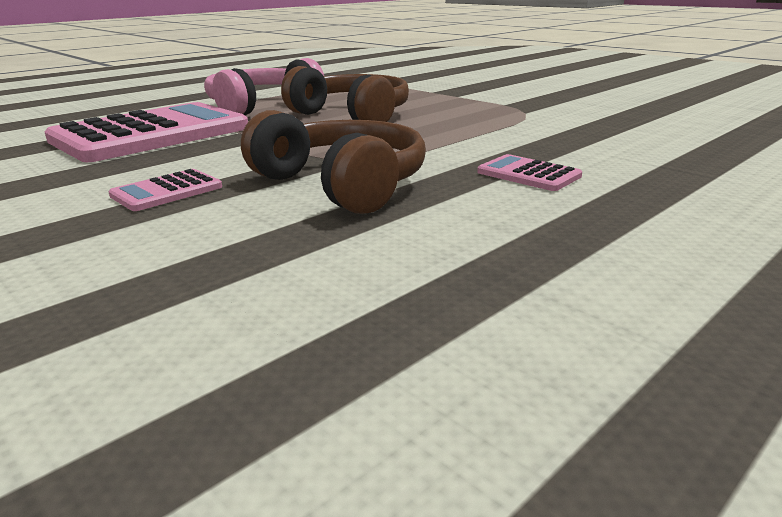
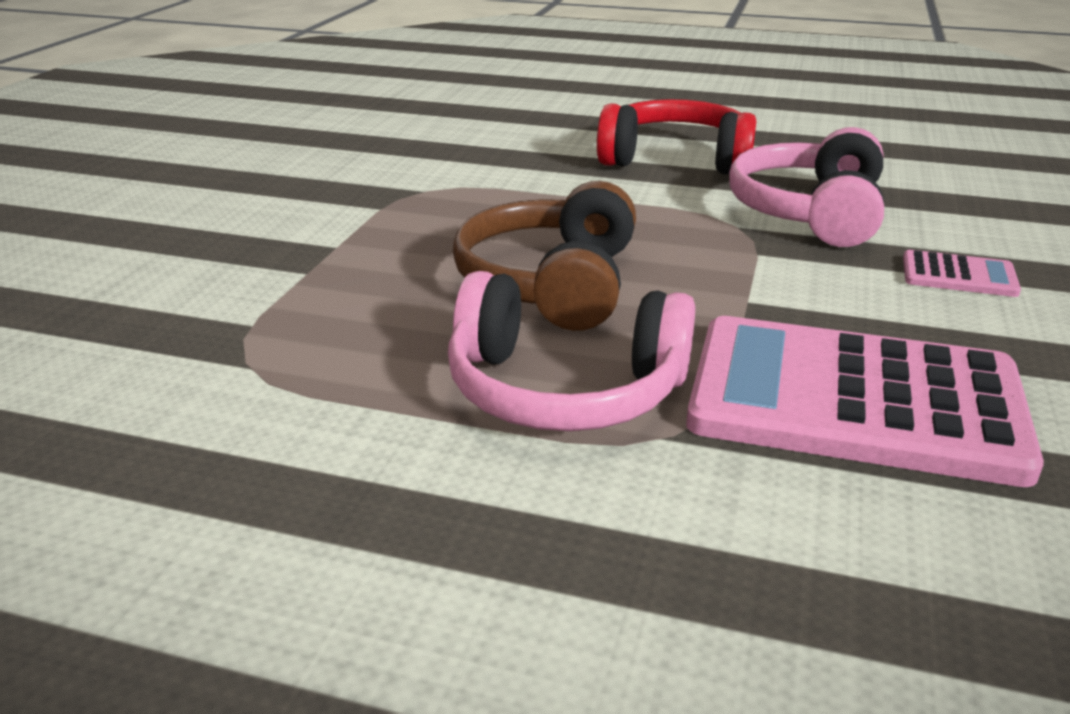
camera: 120 degrees left, 5 degrees up
(342, 184) = (810, 212): brown headphones -> pink headphones
(528, 174) = (676, 159): pink calculator -> red headphones

